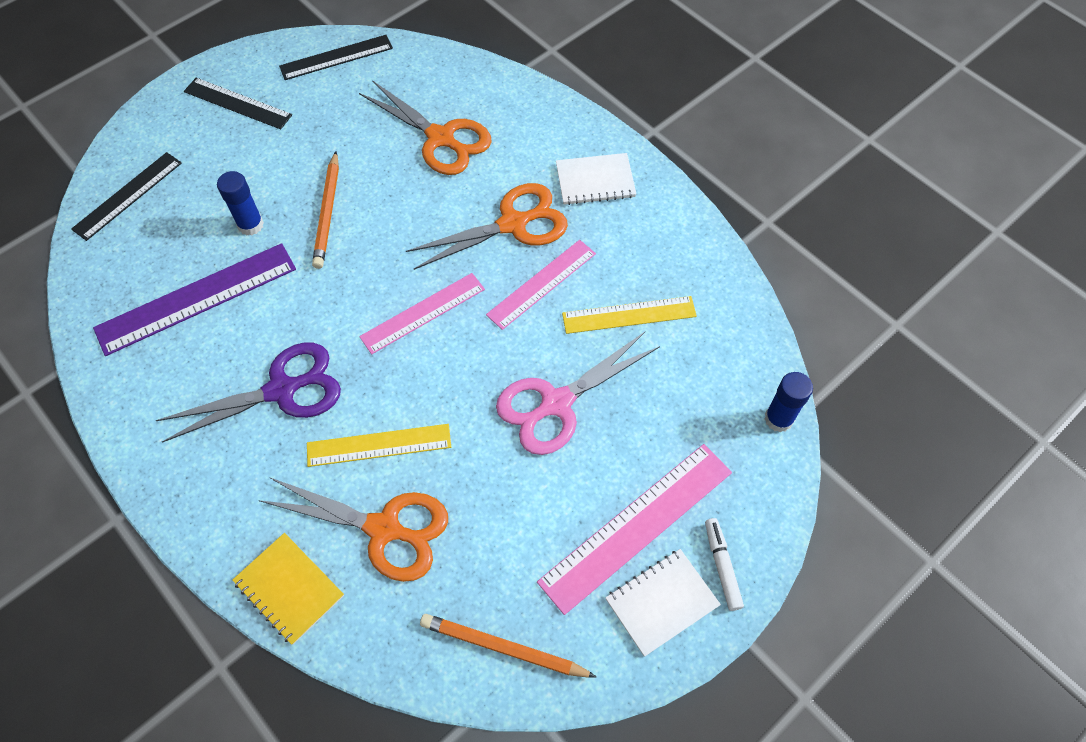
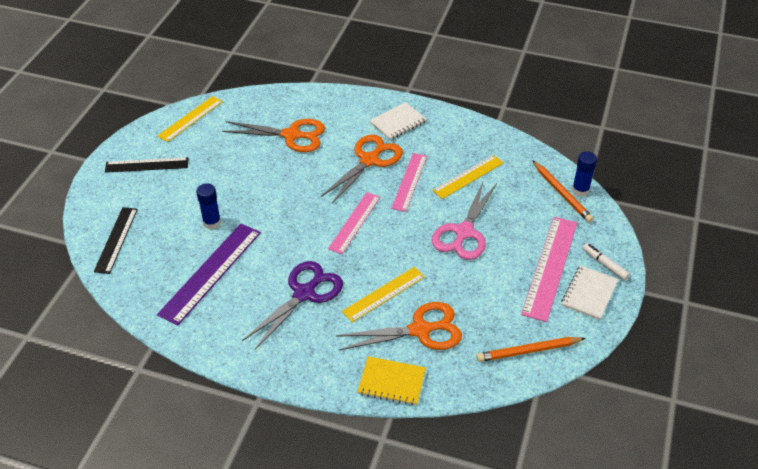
camera: 30 degrees left, 15 degrees down
(328, 213) = (255, 198): orange pencil -> orange pencil (562, 193)
(336, 57) = (190, 119): black ruler -> yellow ruler

